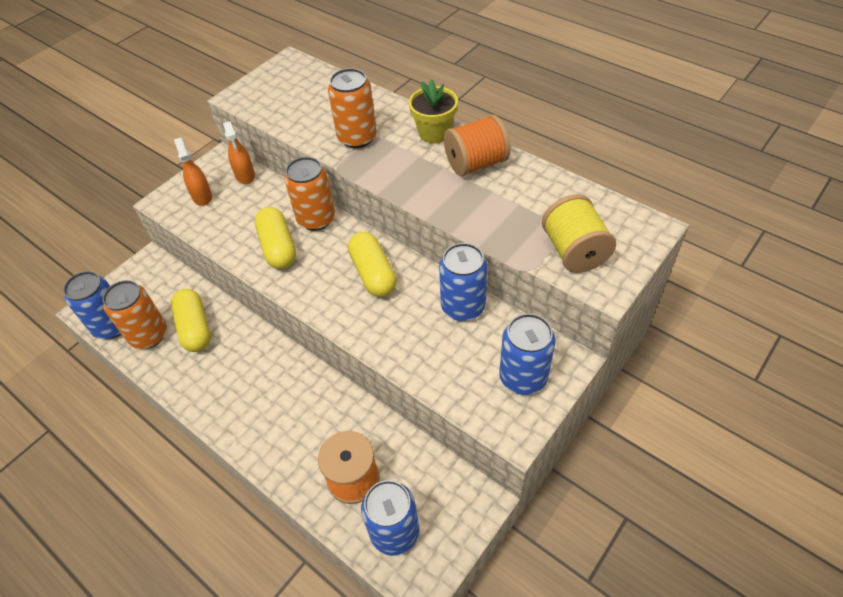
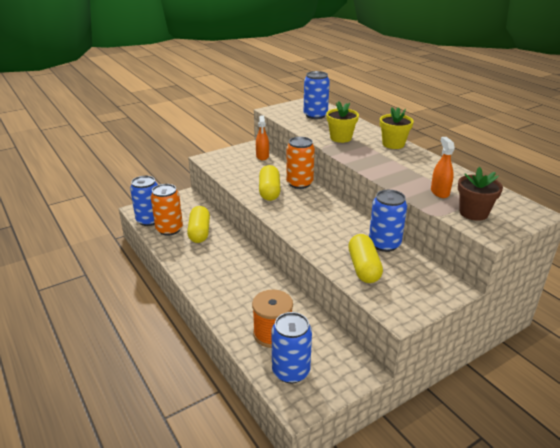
camera: 15 degrees right, 20 degrees down
(202, 196) = (232, 160): orange spray bottle -> orange spray bottle (439, 192)
(357, 138) = (341, 138): orange can -> yellow flower pot
(373, 273) = (327, 215): yellow capsule -> yellow capsule (363, 268)
(476, 163) = (416, 162): orange spool -> none
(523, 377) = (416, 289): blue can -> blue can (315, 115)
(574, 251) = (473, 213): yellow spool -> brown flower pot

